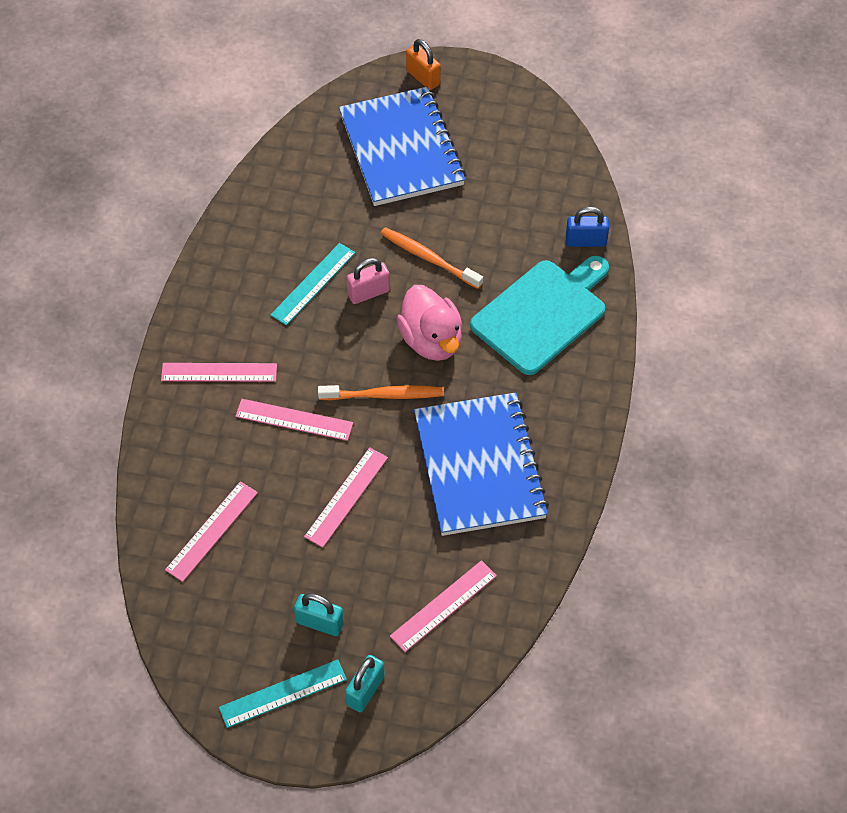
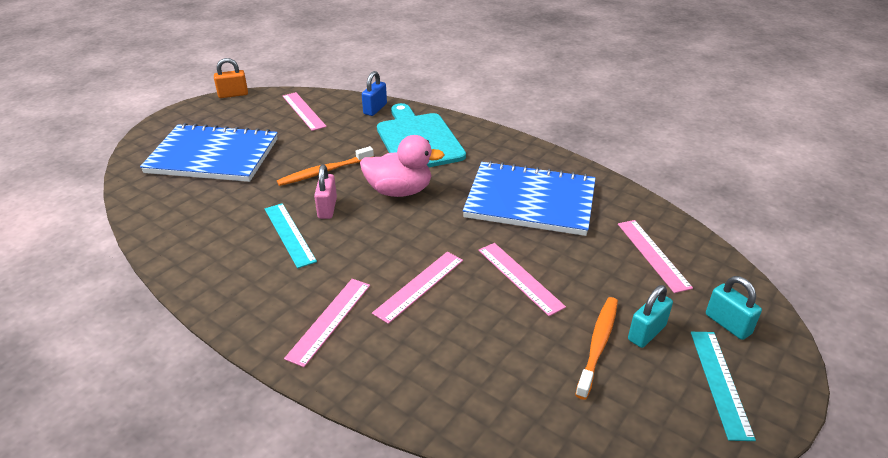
camera: 65 degrees left, 20 degrees down
(211, 531) = (509, 381): pink ruler -> pink ruler (303, 111)
(384, 395) = (432, 228): orange toothbrush -> orange toothbrush (598, 345)
(423, 77) = (163, 130): orange padlock -> orange padlock (233, 94)

